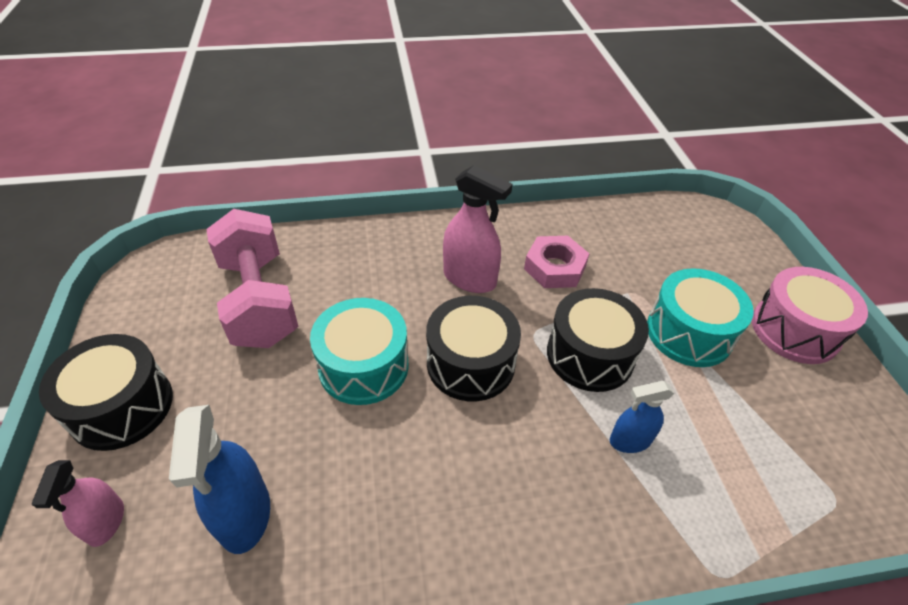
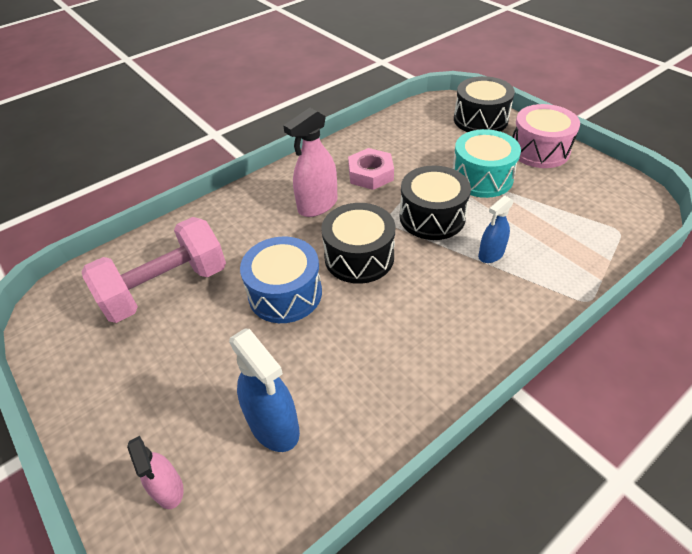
camera: 25 degrees left, 0 degrees up
(122, 406) = (111, 411): black drum -> black drum (480, 119)
(259, 301) = (166, 288): pink dumbbell -> pink dumbbell turned 75 degrees counterclockwise
(363, 366) = (285, 293): turquoise drum -> blue drum
(469, 279) = (317, 205): pink spray bottle -> pink spray bottle turned 135 degrees clockwise

